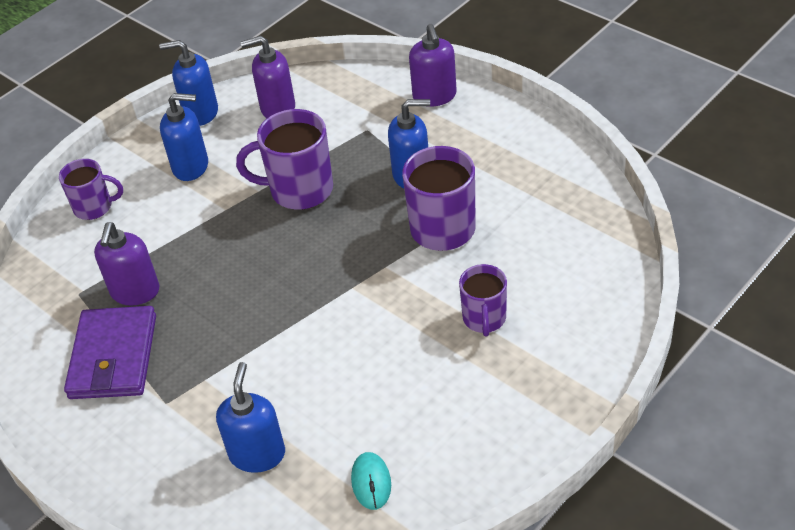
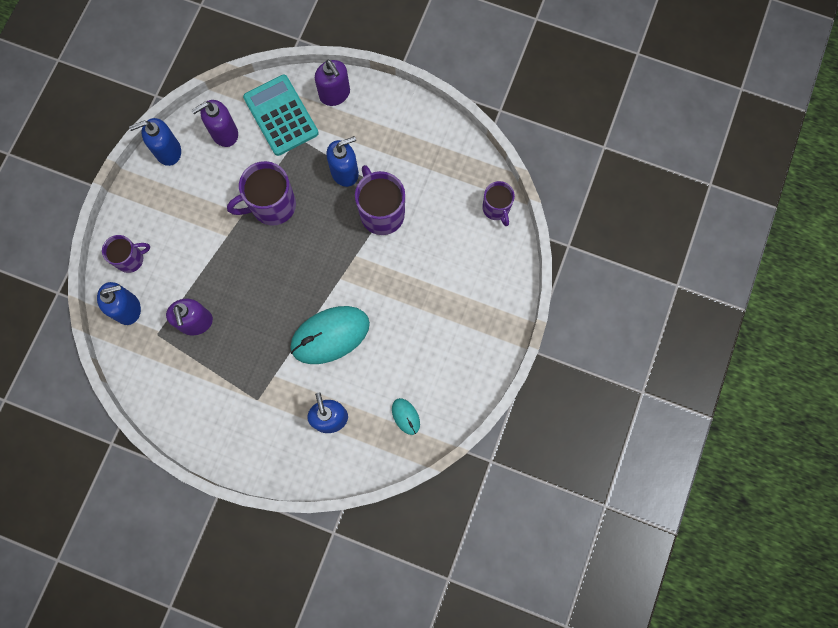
camera: 25 degrees left, 30 degrees up
(113, 357) = (206, 376): purple wallet -> none
(191, 166) = (184, 204): blue soap dispenser -> blue soap dispenser (128, 308)
(306, 350) = (330, 335): none -> turquoise mouse
(356, 104) = (281, 115): none -> turquoise calculator
(484, 319) = (433, 280): purple mug -> purple mug (496, 208)

